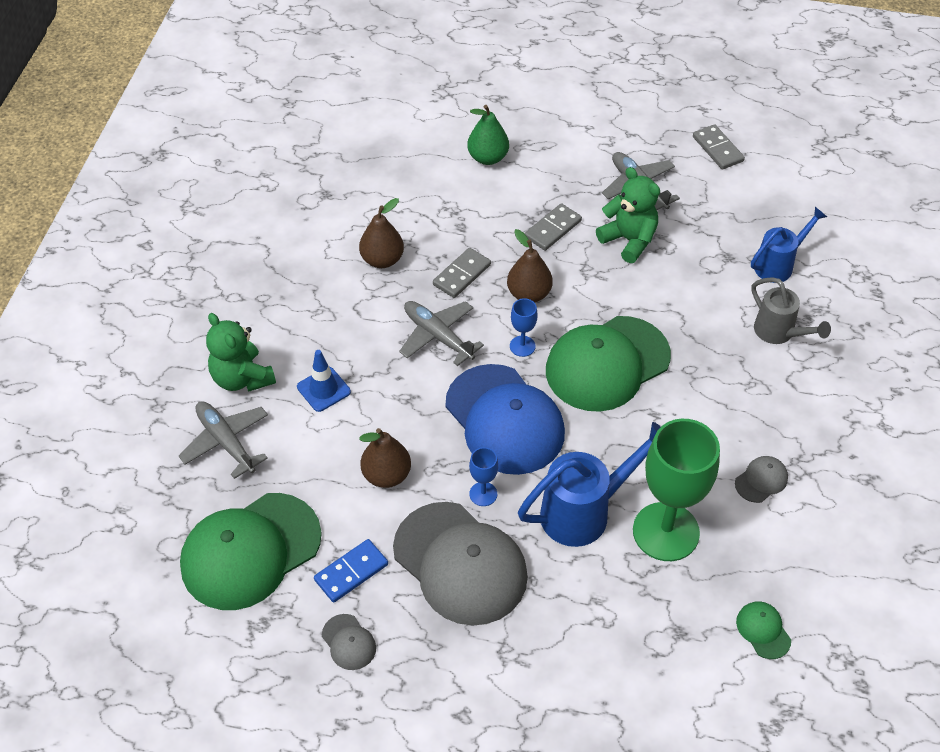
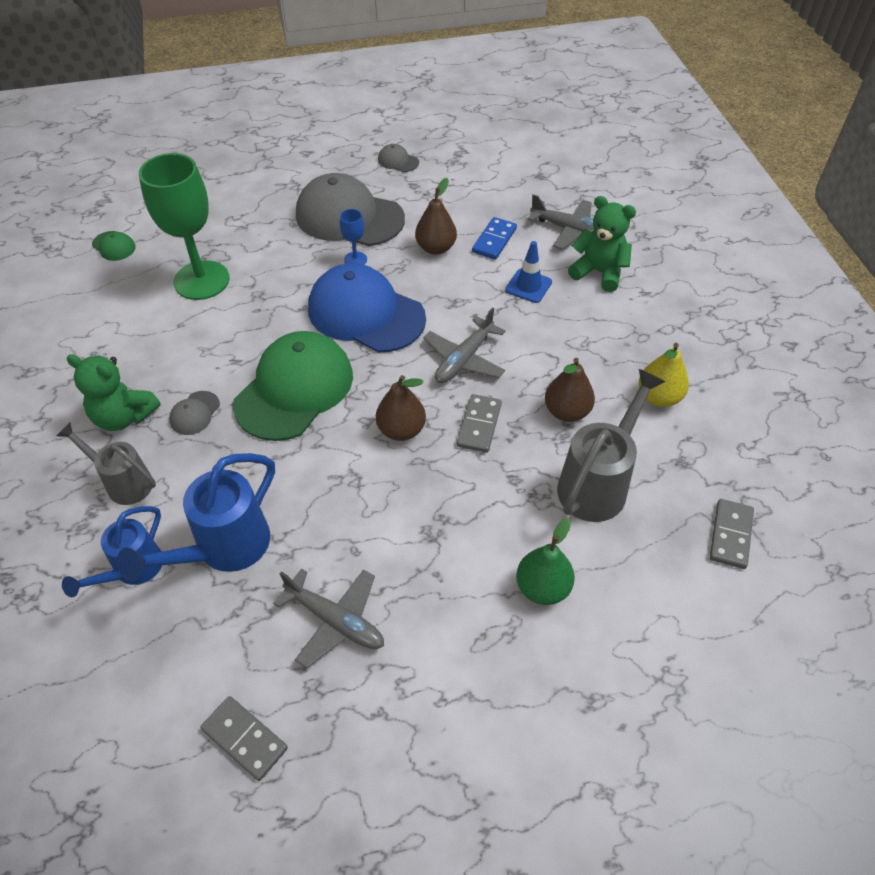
camera: 155 degrees right, 0 degrees up
(250, 551) = (496, 181): green cap -> none
(298, 244) = (658, 397): none -> yellow pear
(351, 572) = (421, 191): blue domino -> blue domino (494, 240)
(400, 202) = (598, 483): none -> grey watering can
(438, 336) = (464, 359): grey plane -> grey plane turned 105 degrees clockwise
(522, 346) = (381, 377): blue goblet -> none
(552, 229) = (413, 516): grey domino -> grey domino (730, 535)
(584, 512) = (271, 273): blue watering can -> blue watering can (224, 548)
(629, 240) = (320, 535): green teddy bear -> green teddy bear (124, 417)
(761, 480) = (126, 340): grey cap -> grey cap (194, 413)

